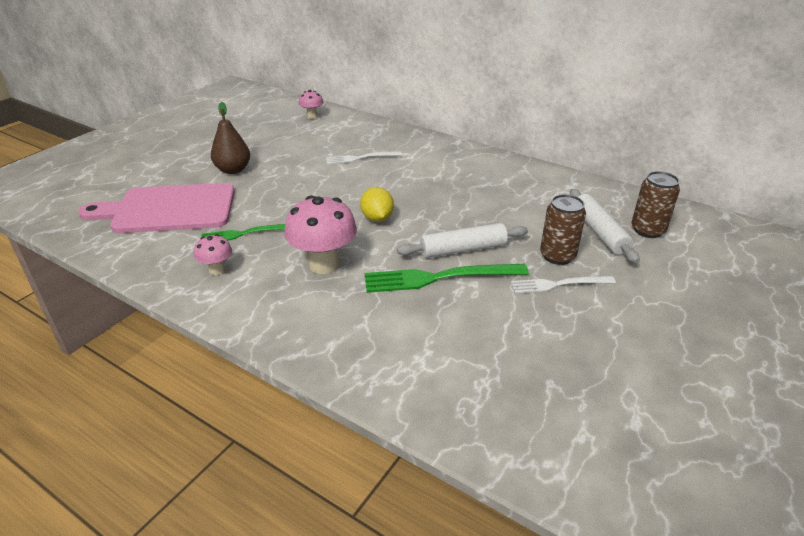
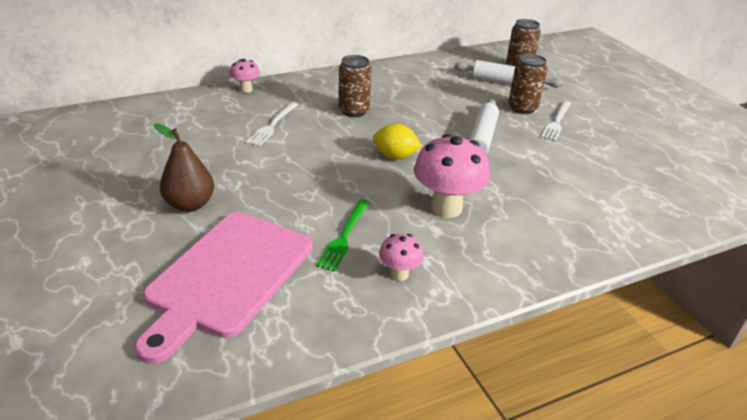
camera: 60 degrees left, 0 degrees up
(312, 116) = (134, 118): pink mushroom -> pink mushroom (246, 89)
(425, 178) = (353, 111): none -> brown can
(439, 278) = (512, 162): green fork -> none

